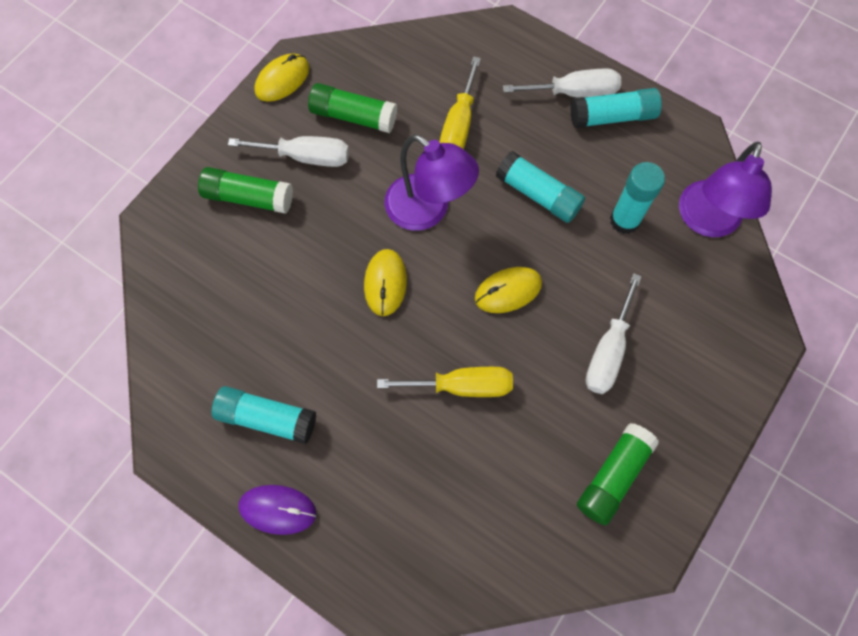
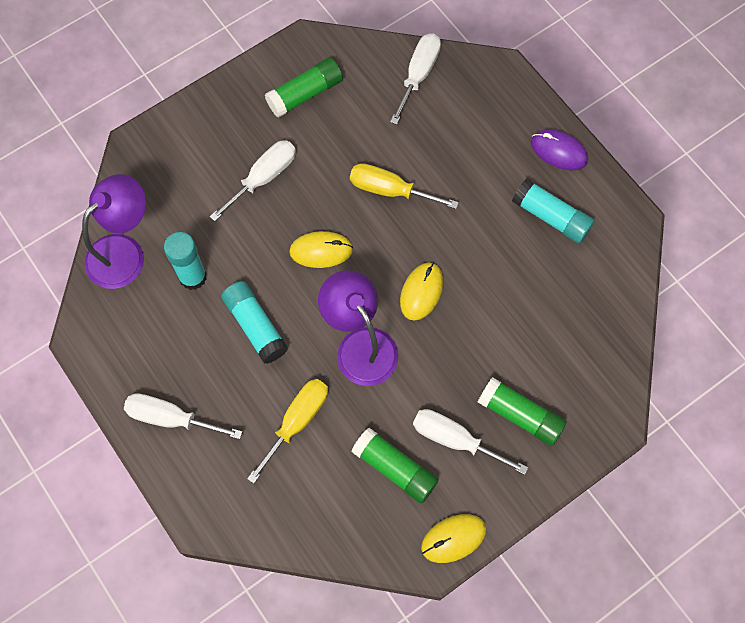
camera: 160 degrees left, 0 degrees up
(486, 557) = (418, 75): none -> white screwdriver
(612, 117) = (149, 379): turquoise glue stick -> none

